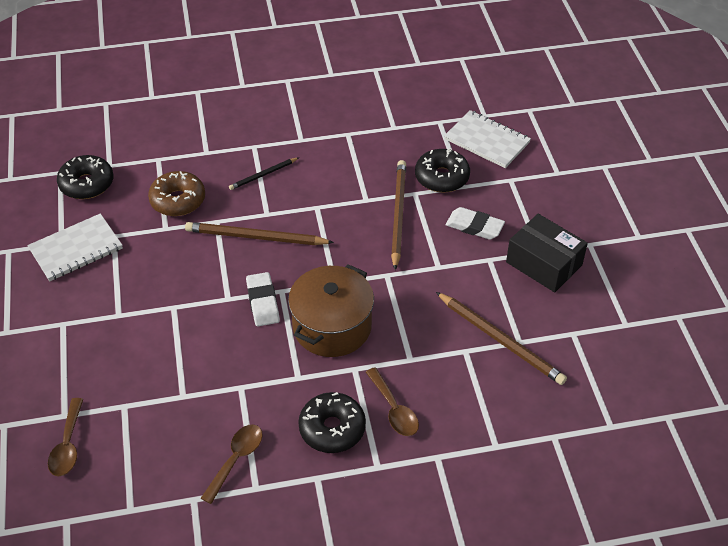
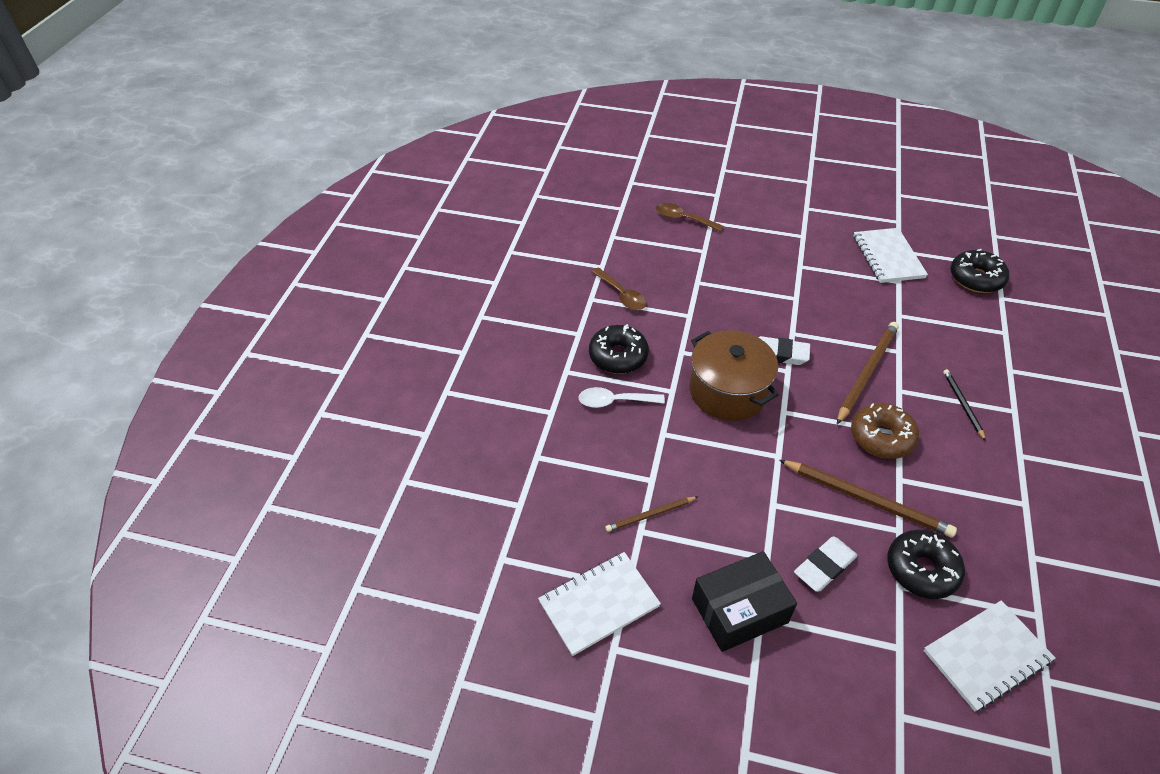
camera: 115 degrees right, 0 degrees up
(178, 200) = (937, 332): brown donut -> brown donut (881, 437)
(394, 409) = (614, 401): brown spoon -> white spoon
(501, 340) = (650, 515): brown pencil -> brown pencil, size x0.56
(600, 346) = (599, 604): none -> white notebook

